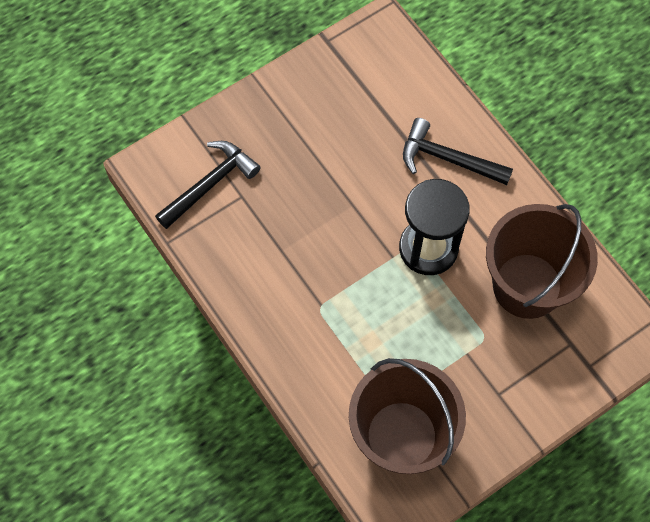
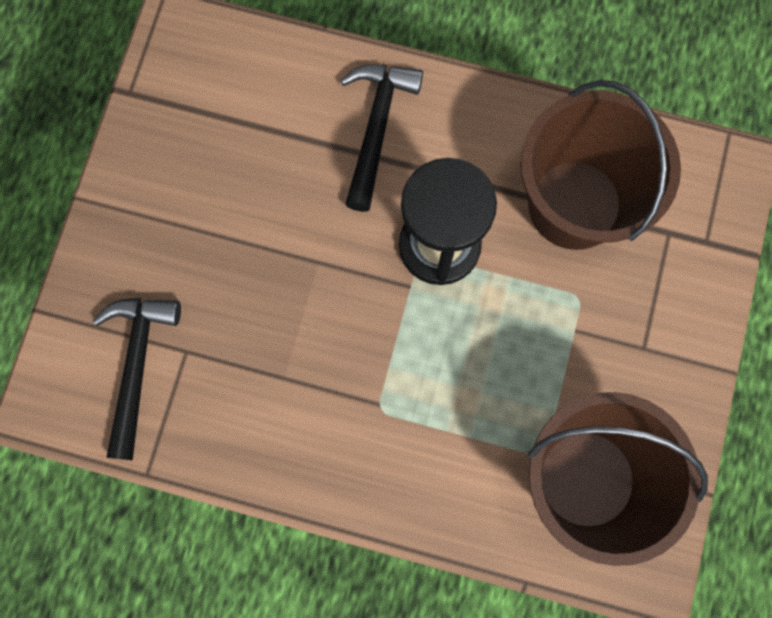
camera: 40 degrees left, 10 degrees up
(448, 159) = (376, 128): black hammer -> black hammer turned 120 degrees clockwise

